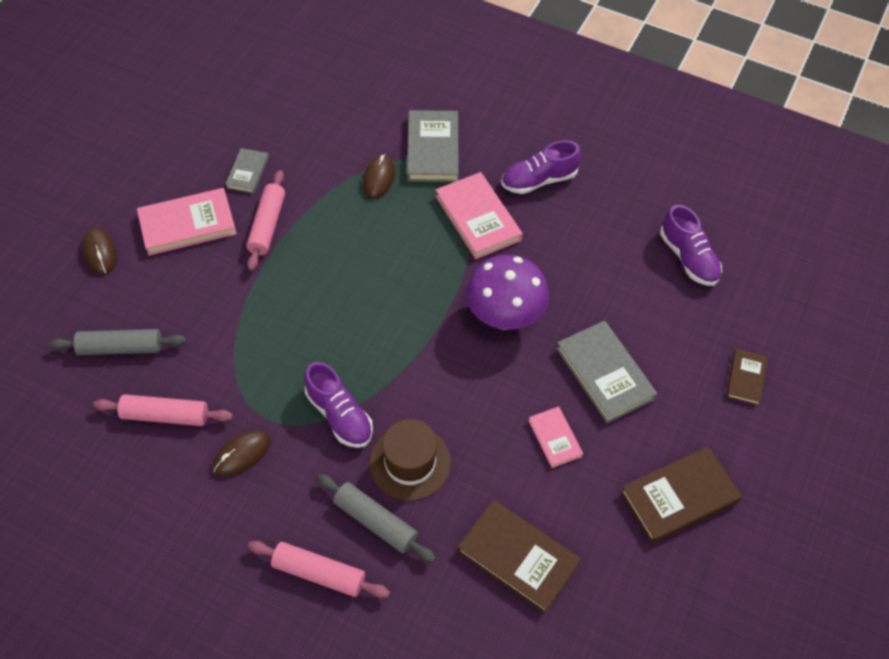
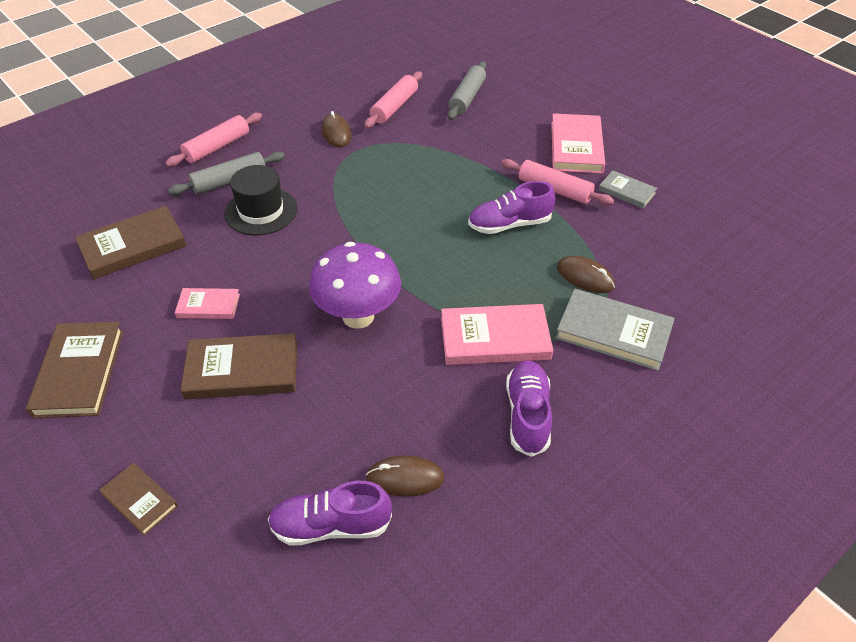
camera: 115 degrees right, 10 degrees down
(100, 252) = (566, 101): brown mouse -> brown mouse (405, 478)
(339, 415) = (332, 185): purple shoe -> purple shoe (509, 224)
(410, 463) = (261, 211): brown hat -> black hat
(605, 374) = (242, 370): grey book -> brown book

